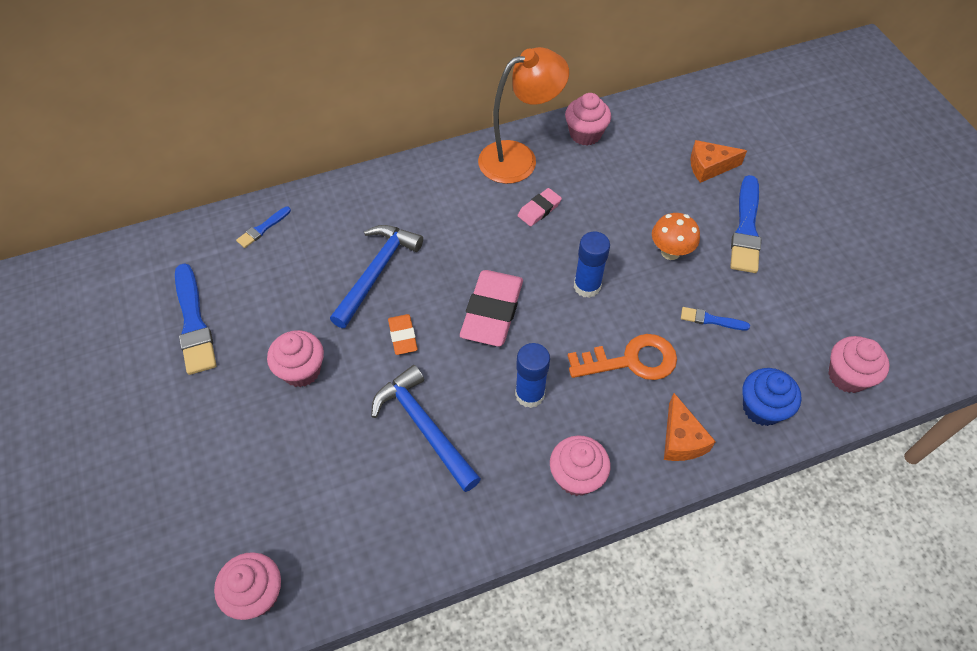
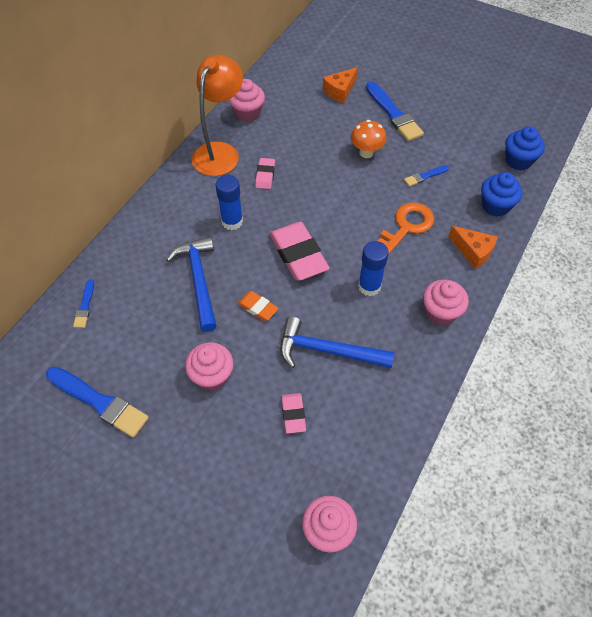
camera: 40 degrees left, 0 degrees up
(334, 462) = (293, 414): none -> pink eraser
(587, 286) = (339, 202): blue glue stick -> blue glue stick (232, 221)
(847, 376) = (518, 161): pink cupcake -> blue cupcake

